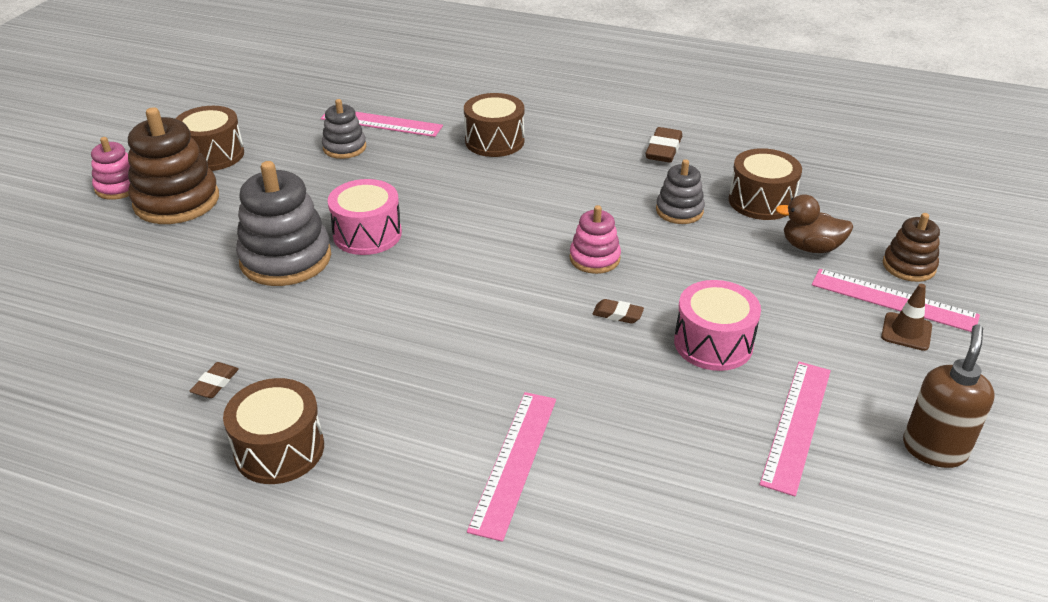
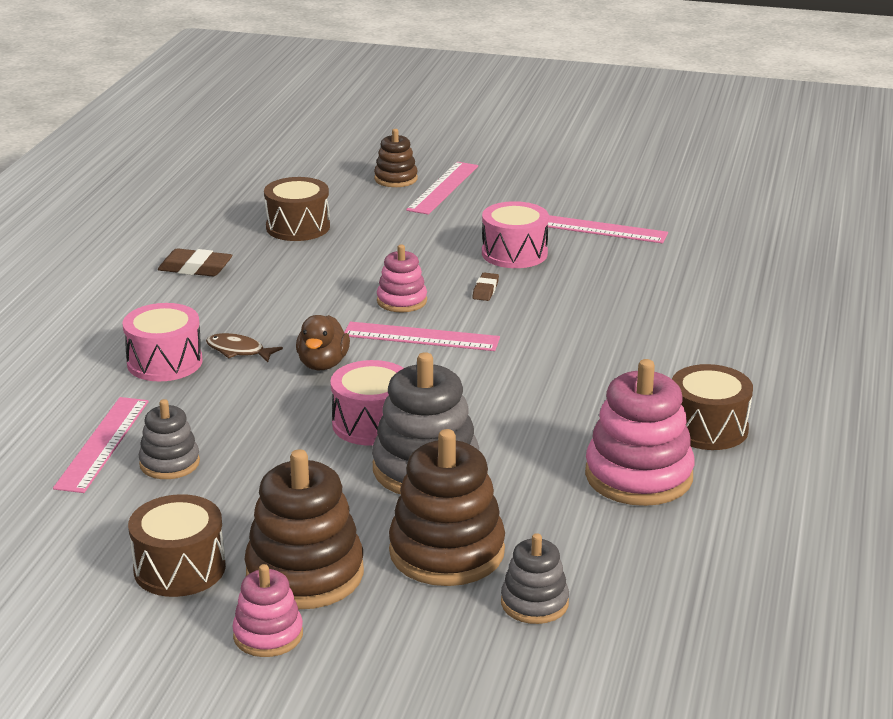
camera: 95 degrees left, 10 degrees down
(164, 263) = (447, 552): none -> brown stacking toy
(215, 383) = (638, 476): brown eraser -> pink stacking toy
(494, 141) = (164, 362): brown drum -> pink drum
(507, 172) = (238, 351): none -> brown fish
(514, 462) = (677, 327): pink ruler -> pink ruler (421, 337)
(679, 211) = (316, 263): grey stacking toy -> grey stacking toy (534, 603)
(810, 247) = (373, 211): brown duck -> brown duck (323, 364)
(906, 332) = (482, 187): brown traffic cone -> none
(934, 449) = (605, 190): brown soap dispenser -> none

